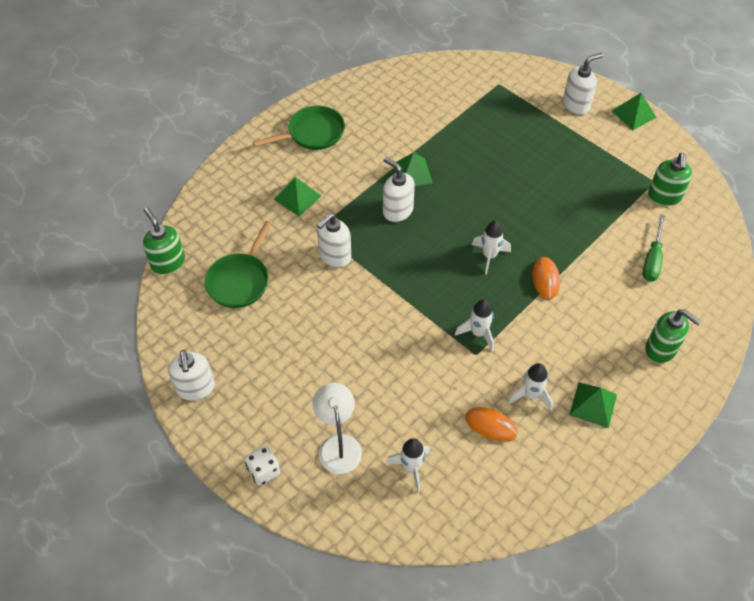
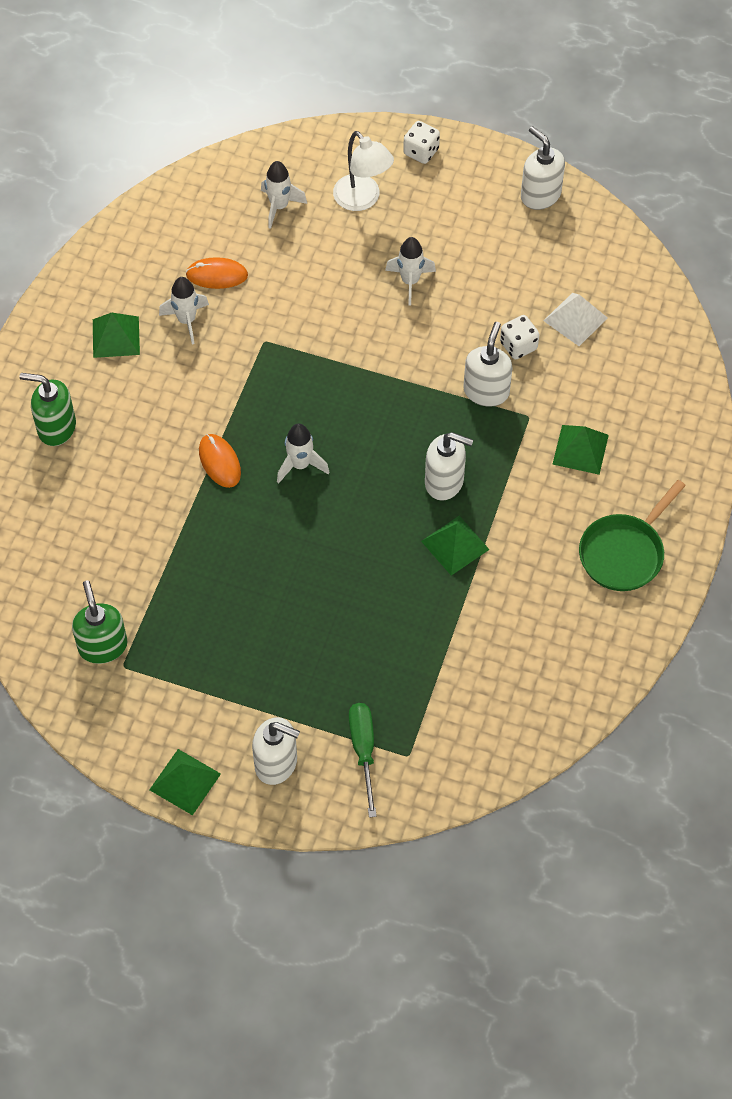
camera: 155 degrees right, 5 degrees up
(168, 262) = (672, 307): green soap dispenser -> none
(240, 281) = (575, 319): green pan -> white pyramid
(292, 278) = (518, 346): none -> white dice
(478, 333) = (272, 365): white rocket -> white rocket (410, 281)
(576, 105) = (276, 763): white soap dispenser -> white soap dispenser turned 105 degrees counterclockwise
(652, 259) = (95, 541): green screwdriver -> green screwdriver (363, 750)

